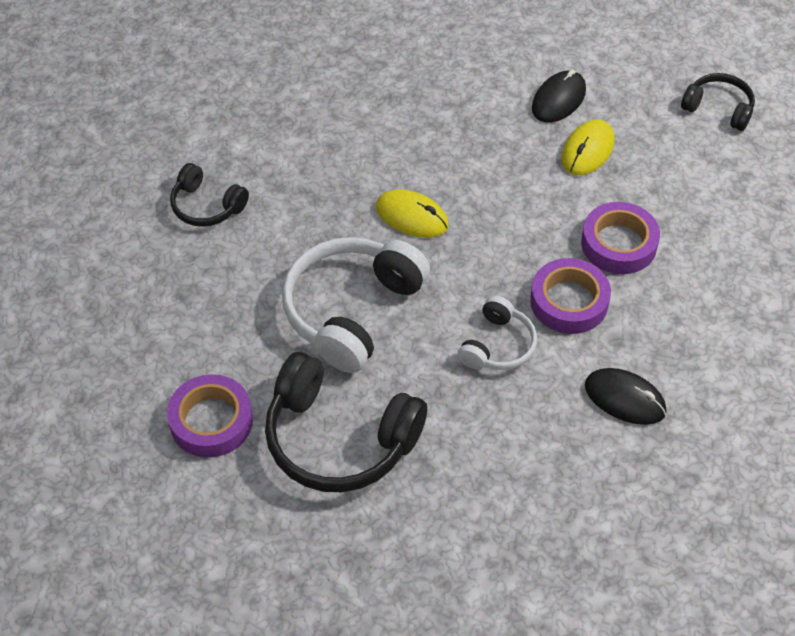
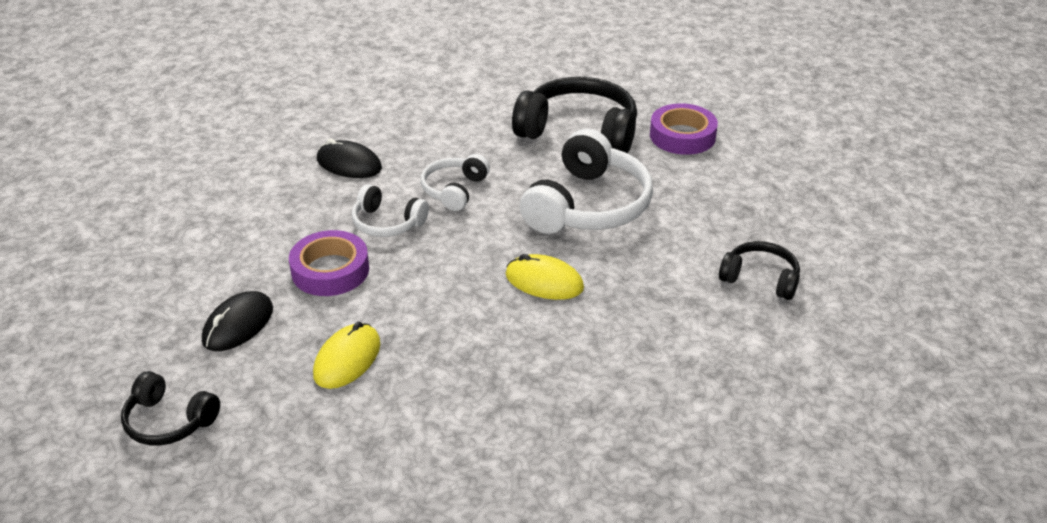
camera: 175 degrees right, 15 degrees down
(558, 99) = (374, 419): black mouse -> black mouse (238, 325)
(569, 301) = (387, 223): purple tape -> white headphones

